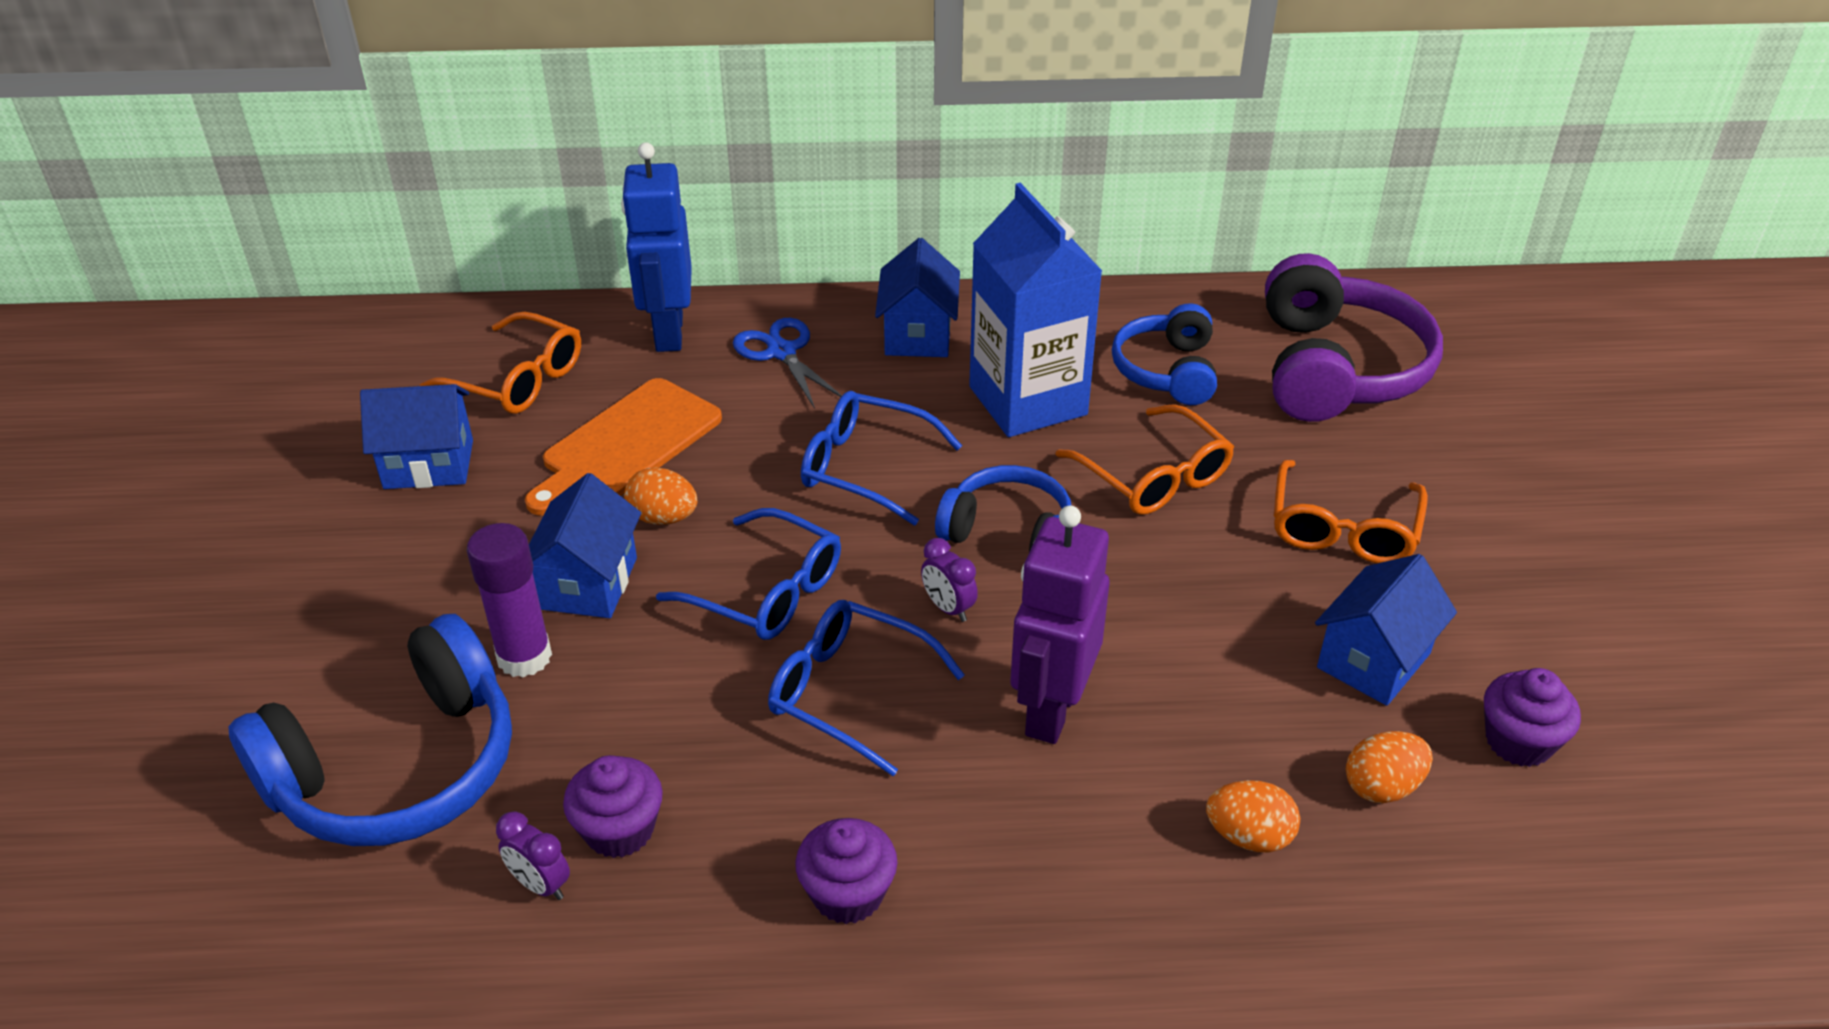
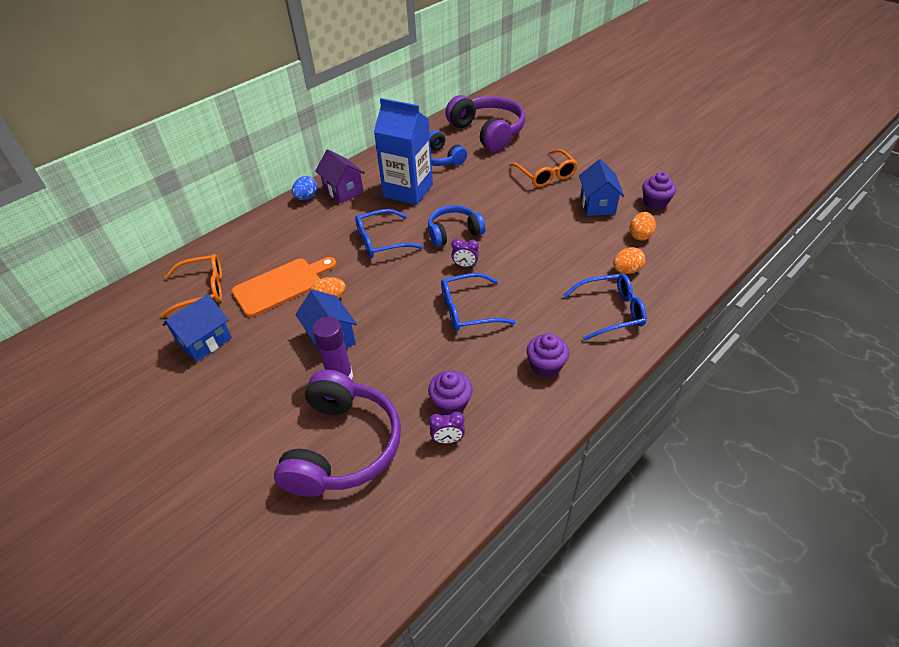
camera: 40 degrees left, 5 degrees up
(398, 769) = (343, 446): blue headphones -> purple headphones
(626, 445) = (281, 285): orange cutting board -> orange cutting board turned 120 degrees counterclockwise
(668, 333) = (245, 240): blue robot -> none
(767, 592) = (400, 299): blue glasses -> blue glasses (611, 311)
(781, 352) = (300, 222): blue scissors -> none
(844, 312) = (306, 197): none -> blue egg
(918, 334) = (343, 190): blue house -> purple house
(1051, 710) = (533, 274): purple robot -> none
(1154, 477) = (476, 191): orange glasses -> none

